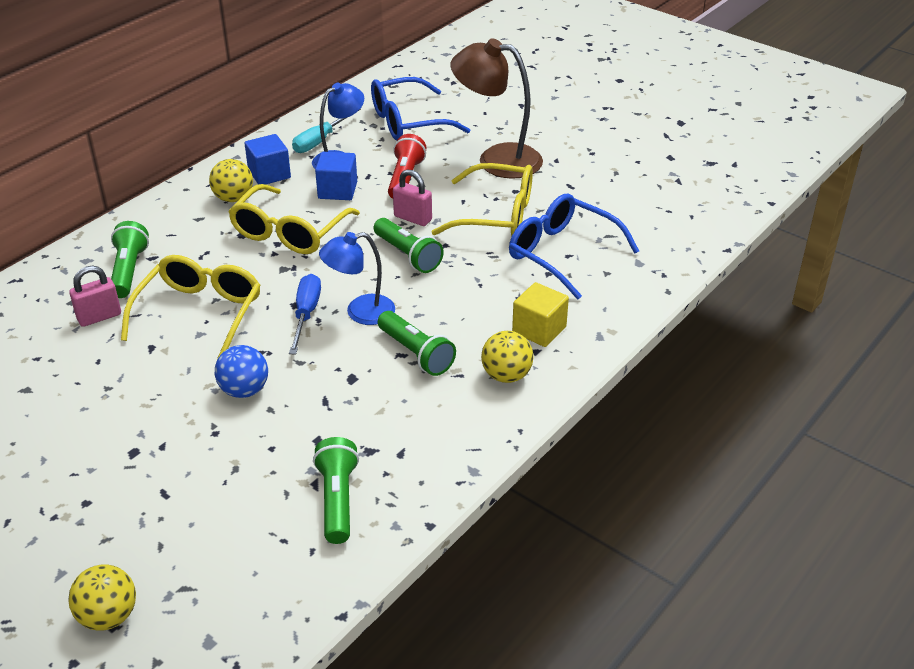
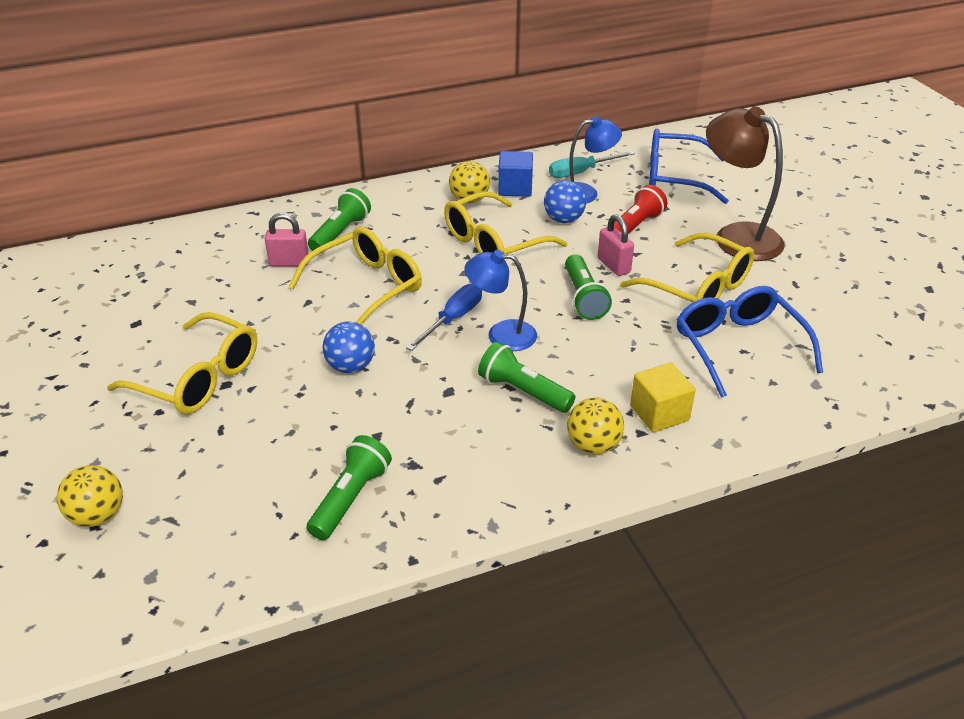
camera: 30 degrees right, 0 degrees up
(101, 457) = (199, 378): none -> yellow glasses
(337, 190) = (563, 220): blue cube -> blue ball
(416, 354) = (523, 391): green flashlight -> green flashlight turned 135 degrees clockwise

